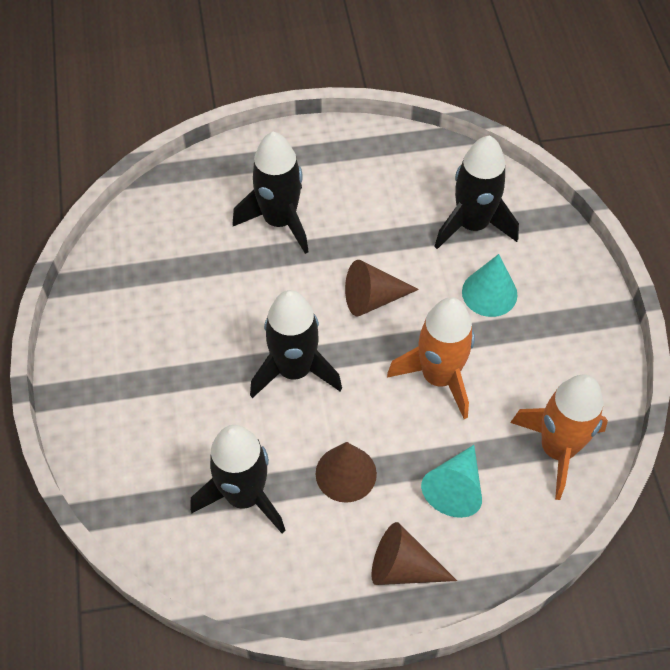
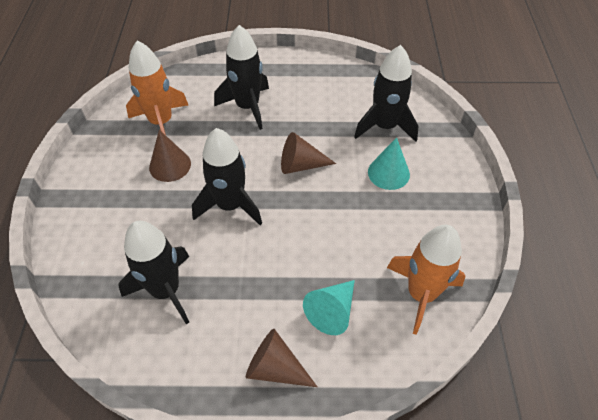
camera: 10 degrees right, 5 degrees down
(346, 473) = (248, 286): brown cone -> brown cone (170, 165)
(438, 377) = (337, 226): orange rocket -> orange rocket (161, 122)

